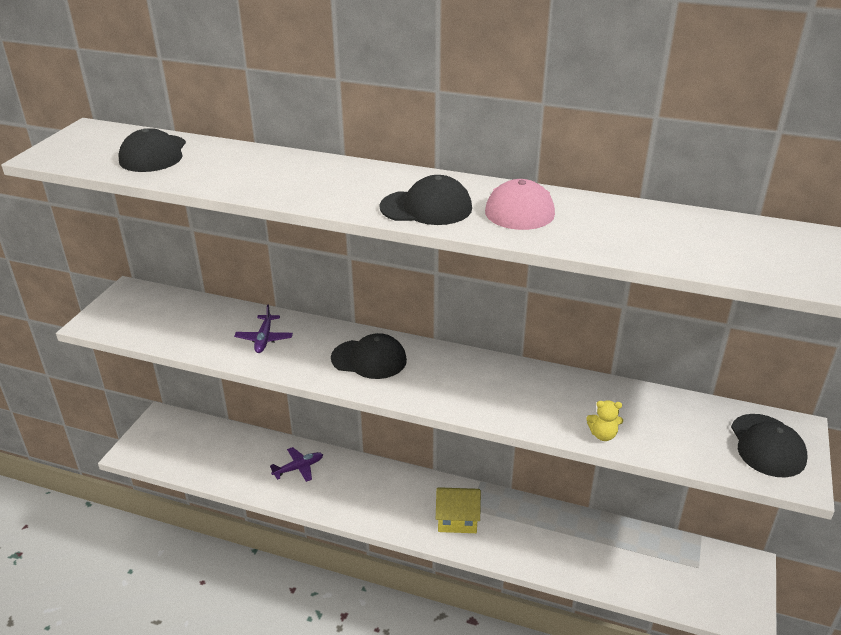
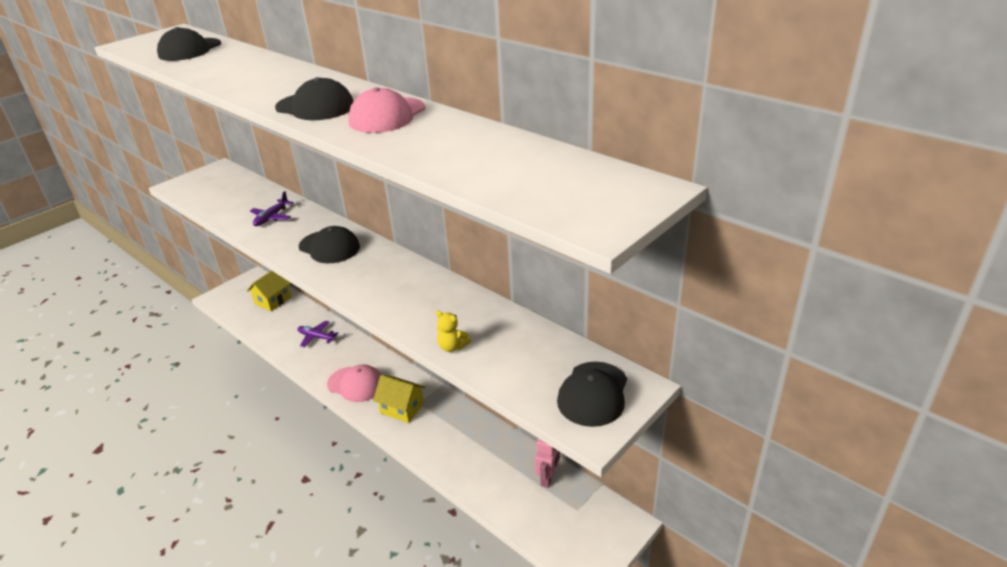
camera: 25 degrees right, 0 degrees up
(209, 438) = (273, 300): none -> yellow house
(298, 468) = (316, 337): purple plane -> purple plane turned 150 degrees counterclockwise
(387, 508) = (356, 384): none -> pink cap
(651, 545) = (548, 478): none -> pink robot

